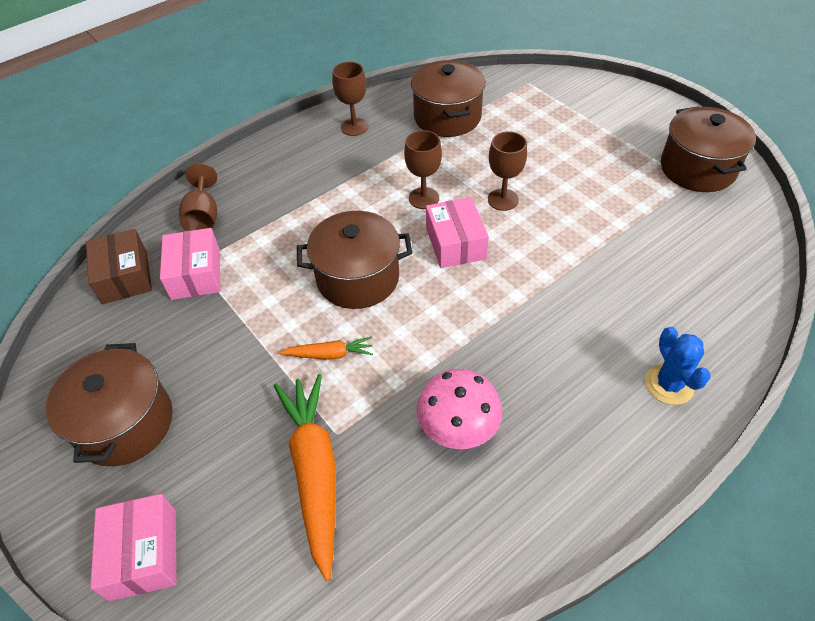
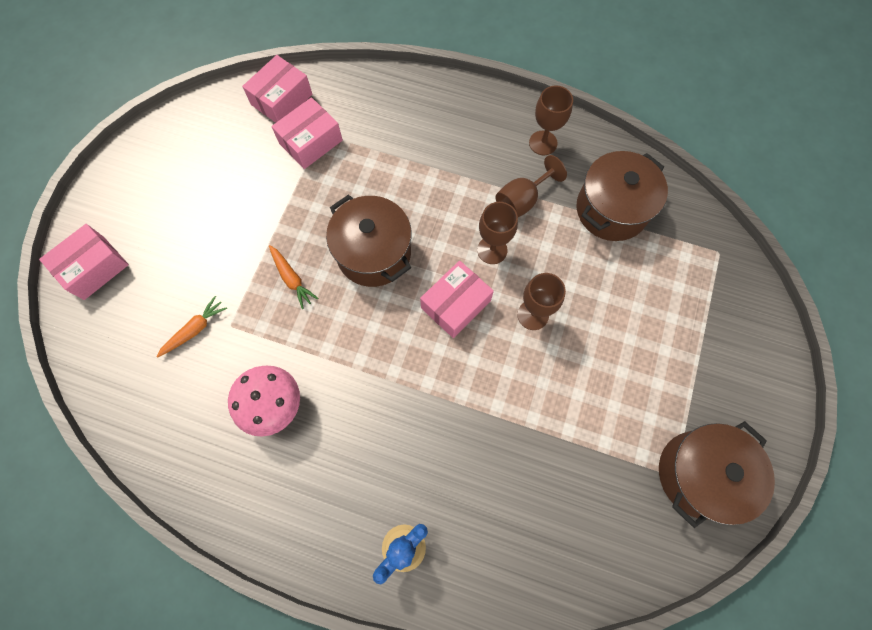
camera: 55 degrees right, 20 degrees up
(125, 276) = (282, 99): brown box -> pink box
(125, 423) = (171, 191): brown pot -> none
(203, 217) = (367, 106): brown goblet -> brown goblet (522, 200)
(315, 472) = (195, 329): orange carrot -> orange carrot, size x0.49

